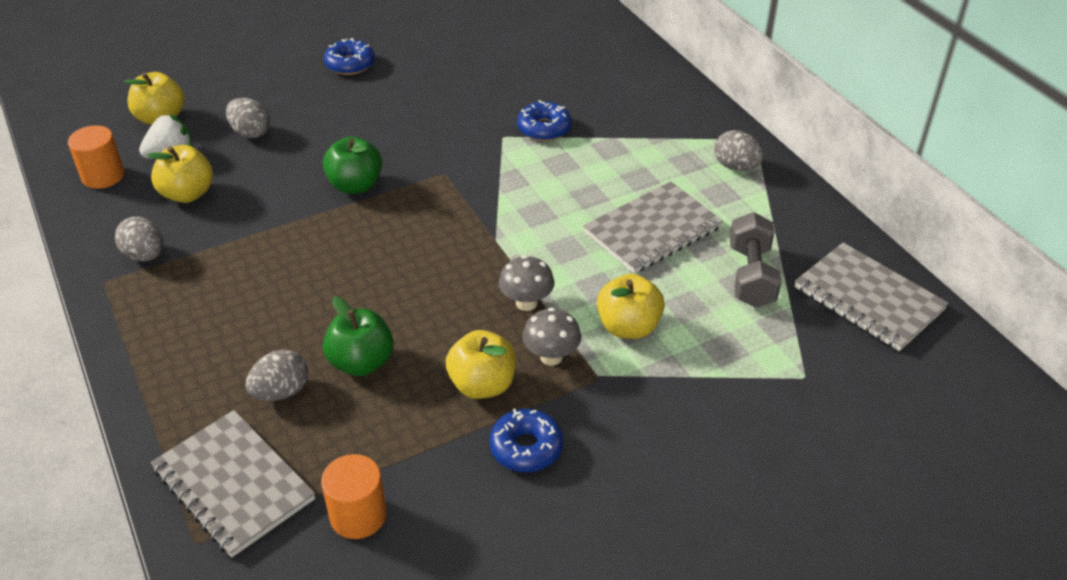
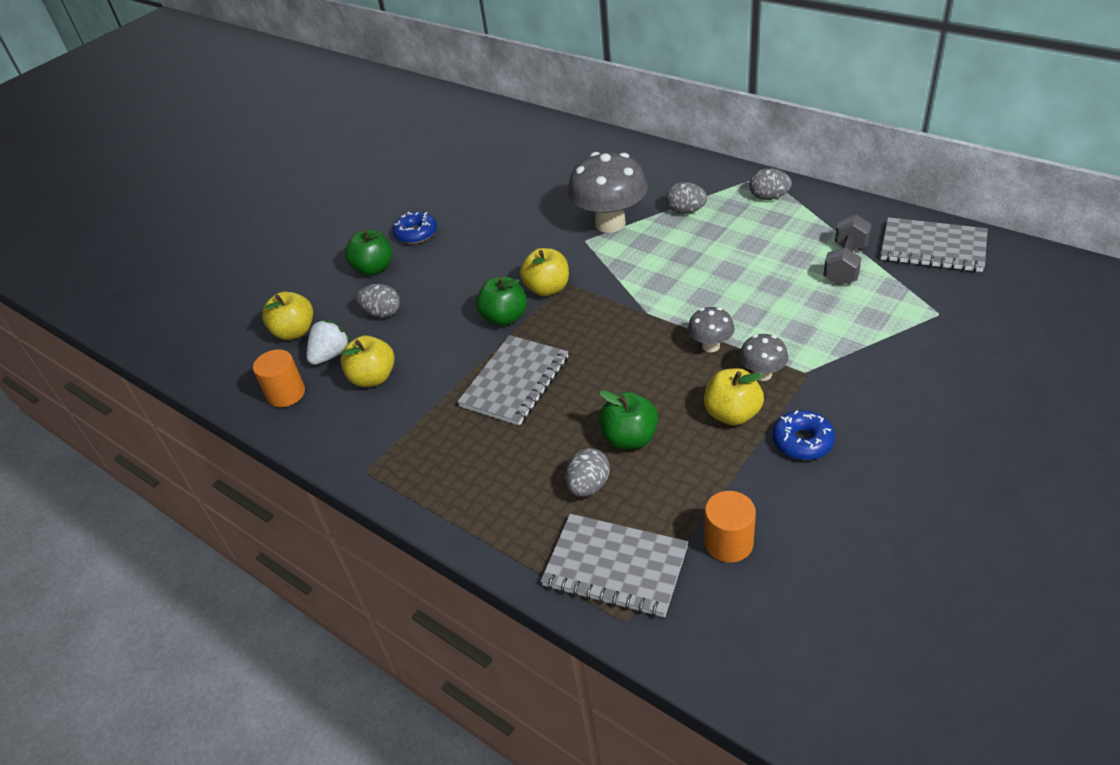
camera: 20 degrees left, 0 degrees up
(145, 255) = (381, 437): grey egg -> grey egg (685, 211)
(282, 84) = (374, 269): none -> green apple
(544, 128) = (610, 223): blue donut -> grey mushroom
(628, 327) = (796, 331): yellow apple -> yellow apple (547, 289)
(652, 230) = (752, 261): grey notebook -> grey notebook (515, 382)
(751, 276) = (845, 264): grey dumbbell -> grey dumbbell turned 45 degrees clockwise

